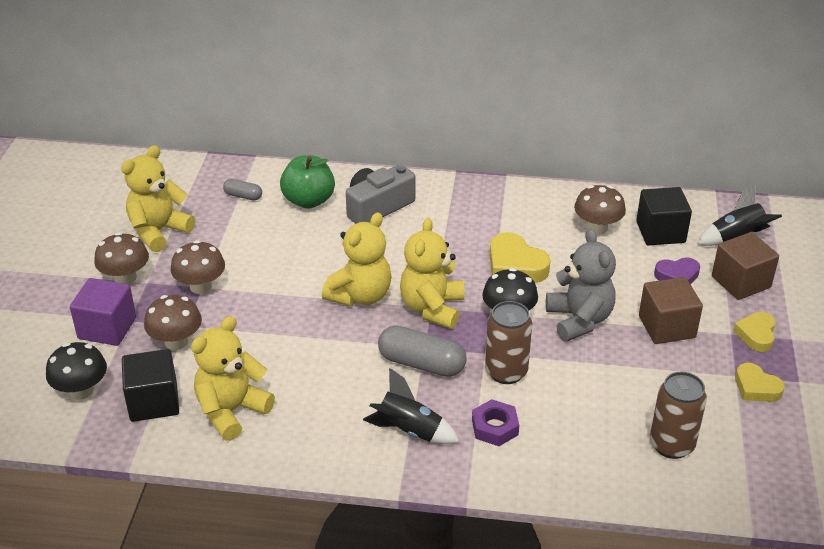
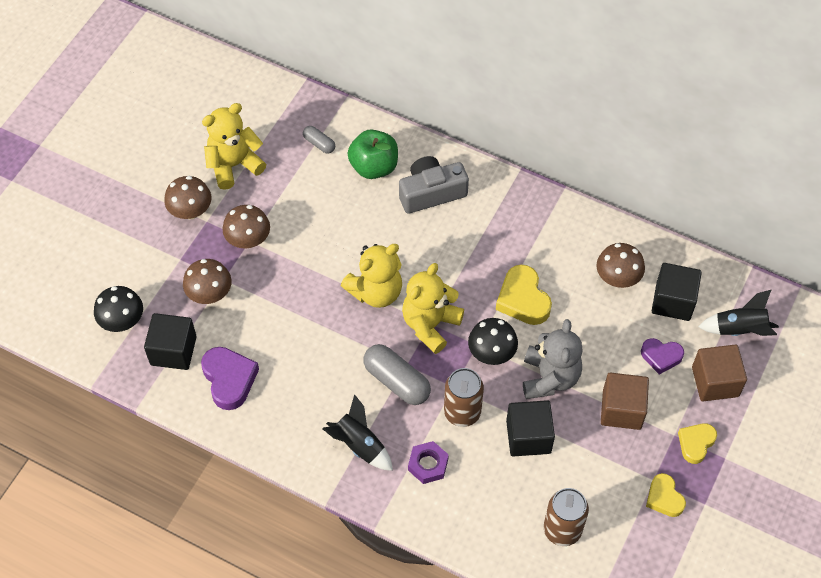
camera: 20 degrees right, 20 degrees up
(107, 328) = (160, 262): purple cube -> none
(231, 411) = (229, 379): yellow teddy bear -> purple heart
(587, 374) = (528, 437): none -> black cube

